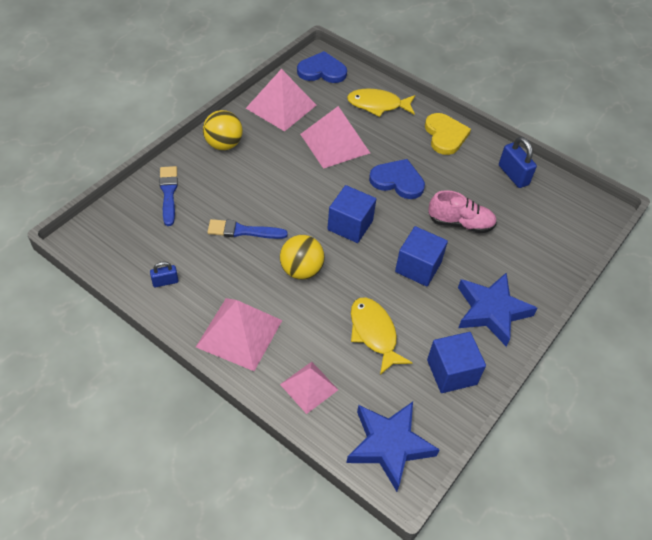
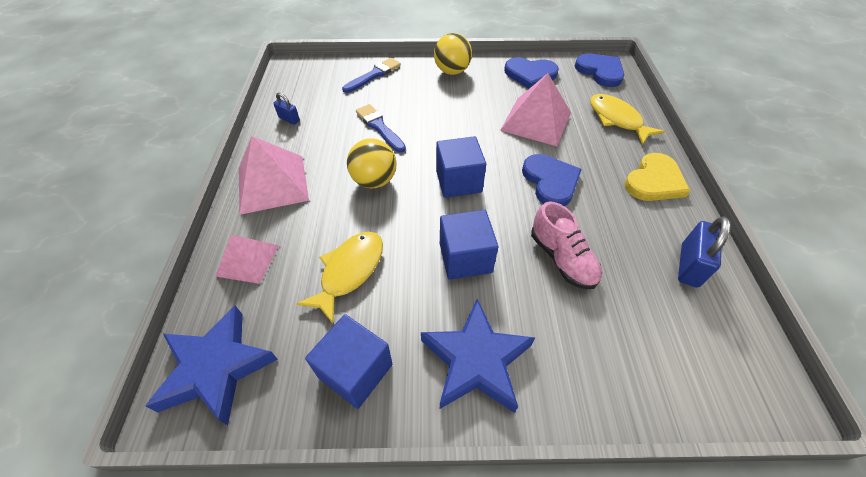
camera: 55 degrees right, 0 degrees up
(281, 106) = (530, 74): pink pyramid -> blue heart

